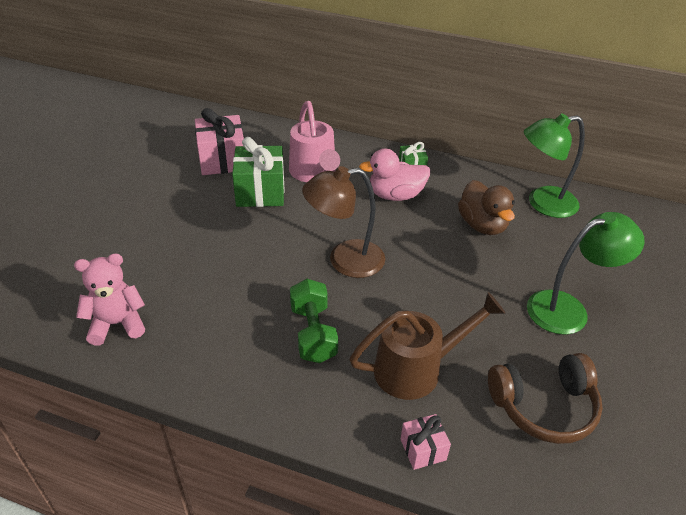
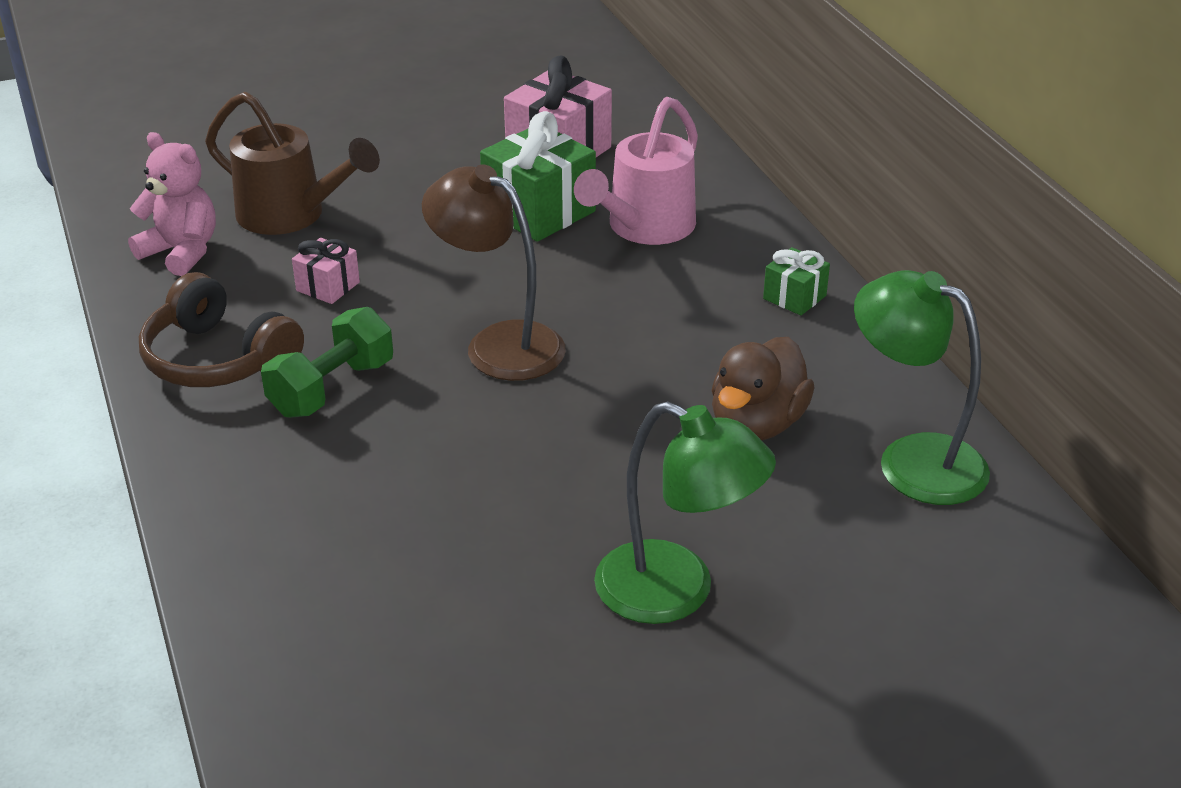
camera: 50 degrees right, 5 degrees down
(395, 195) = (703, 315): pink duck -> none
(417, 369) = (370, 501): brown watering can -> brown watering can (291, 215)
(423, 449) = (238, 569): pink gift -> pink gift (328, 286)
(544, 406) = (433, 648): brown headphones -> brown headphones (218, 359)

